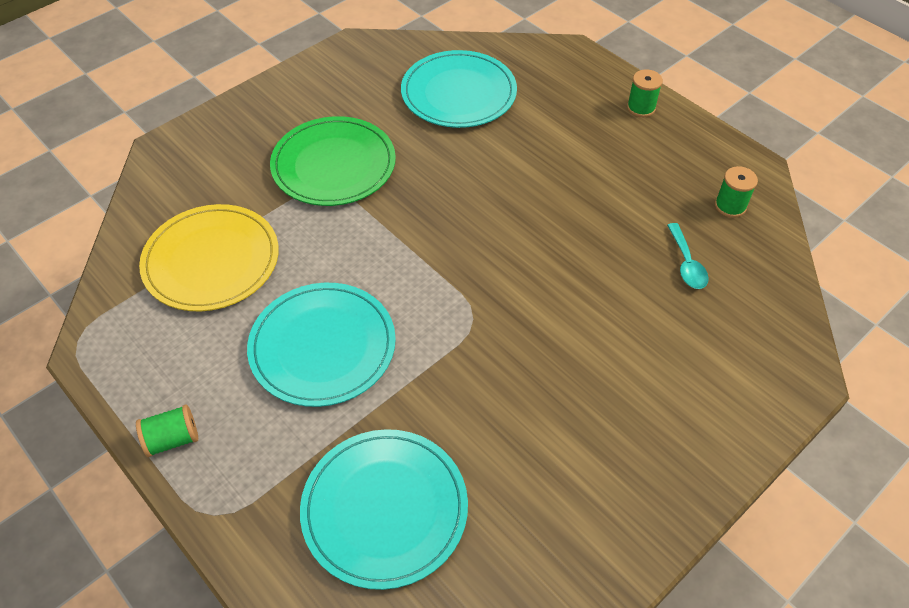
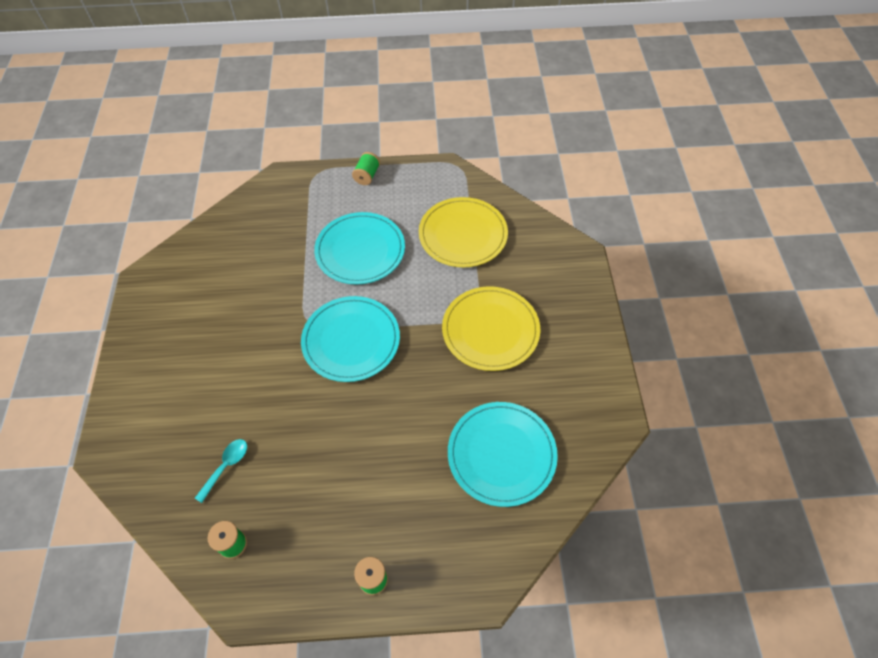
camera: 130 degrees right, 5 degrees up
(334, 165) = (490, 330): green plate -> yellow plate
(384, 509) = (256, 226): turquoise plate -> turquoise plate (351, 340)
(686, 264) = (226, 466): turquoise spoon -> turquoise spoon turned 90 degrees clockwise

